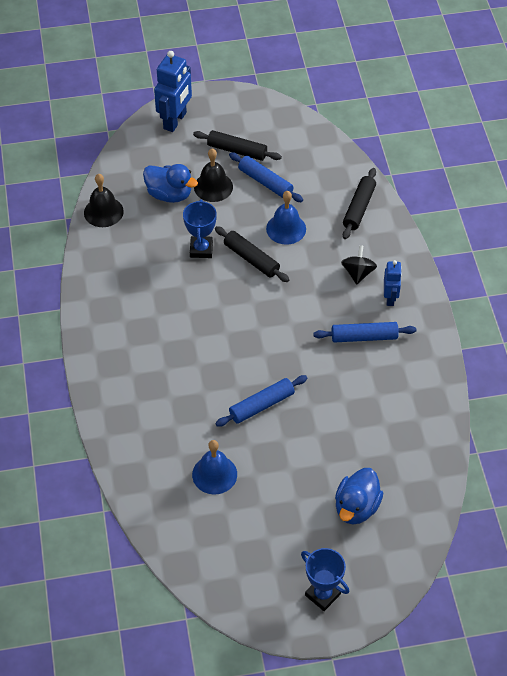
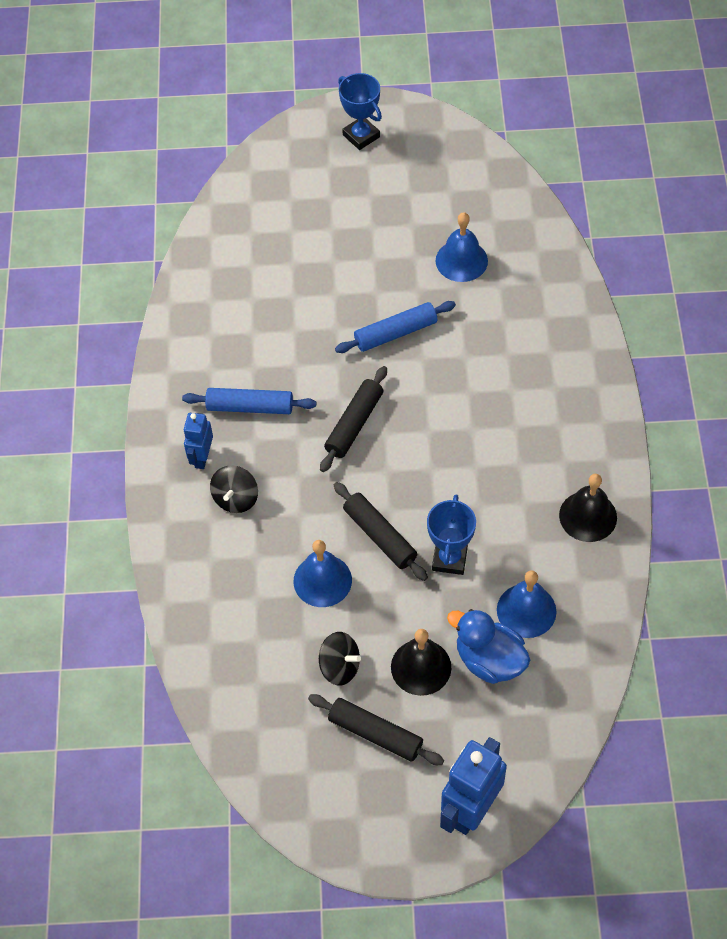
camera: 170 degrees left, 5 degrees up
(103, 212) = (591, 639): black bell -> black bell (588, 516)
(147, 224) = (526, 610): none -> blue bell
(265, 182) = (340, 666): blue rolling pin -> black spinning top
(356, 507) = (307, 213): blue duck -> none
(359, 208) = (208, 604): black rolling pin -> black rolling pin (354, 424)

